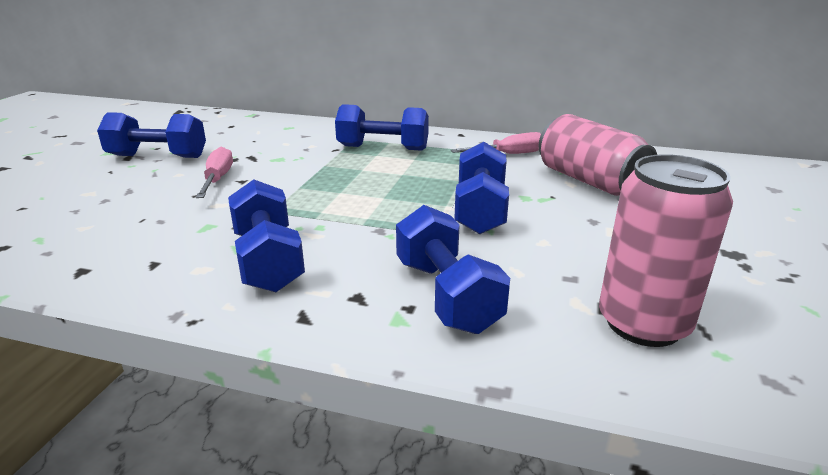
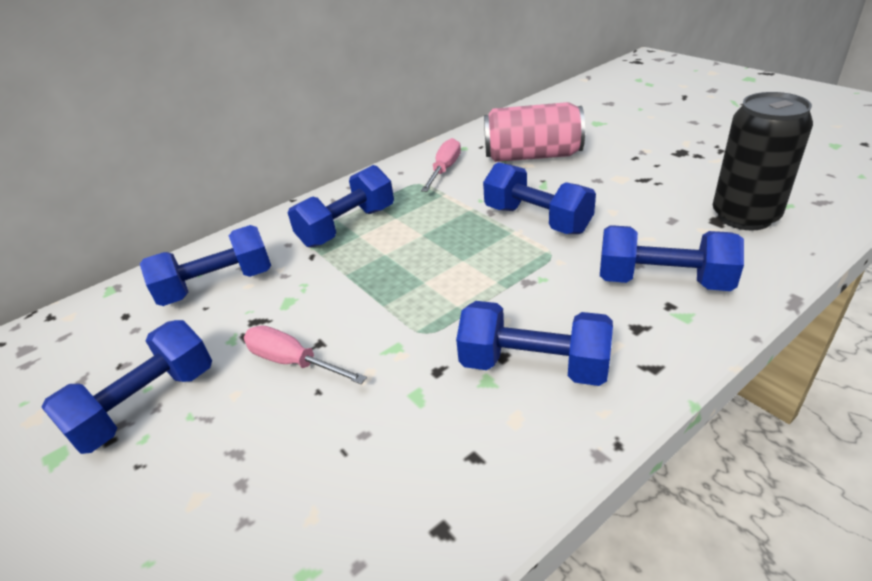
camera: 50 degrees left, 10 degrees up
(277, 136) = (217, 286): none -> blue dumbbell
(643, 324) = (745, 216): pink can -> black can

